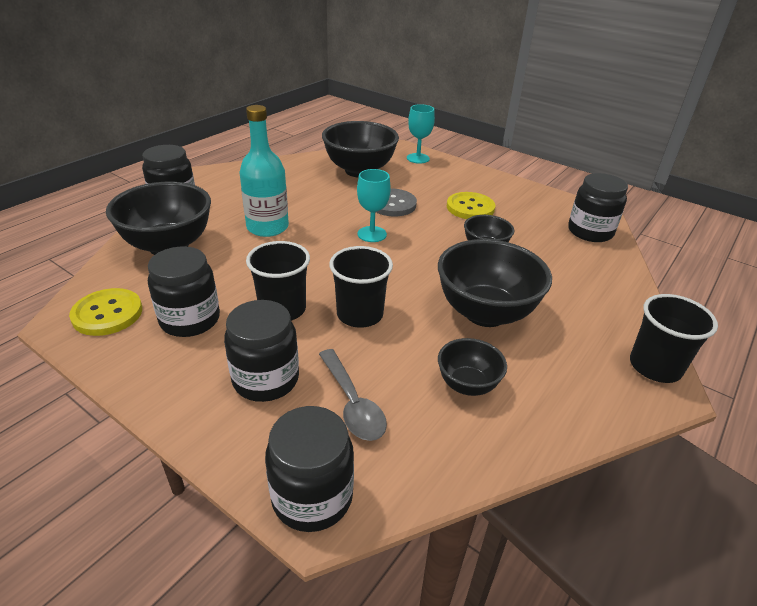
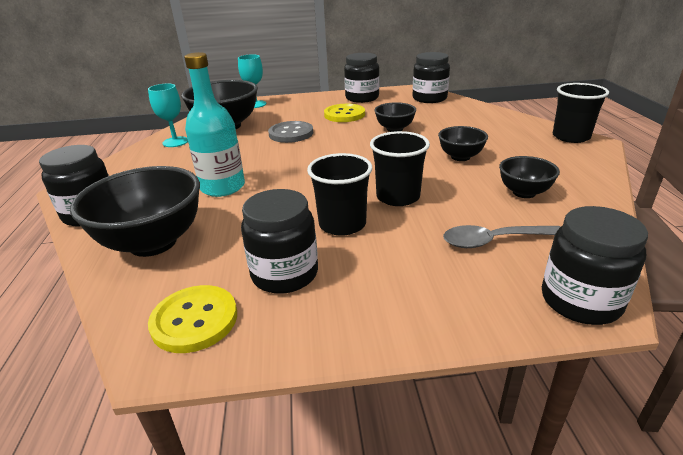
camera: 40 degrees left, 5 degrees down
(266, 379) = (420, 267): black jar -> black jar (362, 98)
(352, 403) = (494, 241): grey spoon -> grey spoon turned 150 degrees clockwise
(372, 234) = (312, 154): turquoise goblet -> turquoise goblet (175, 142)
(485, 313) = (460, 157): black bowl -> black bowl, size x0.54

